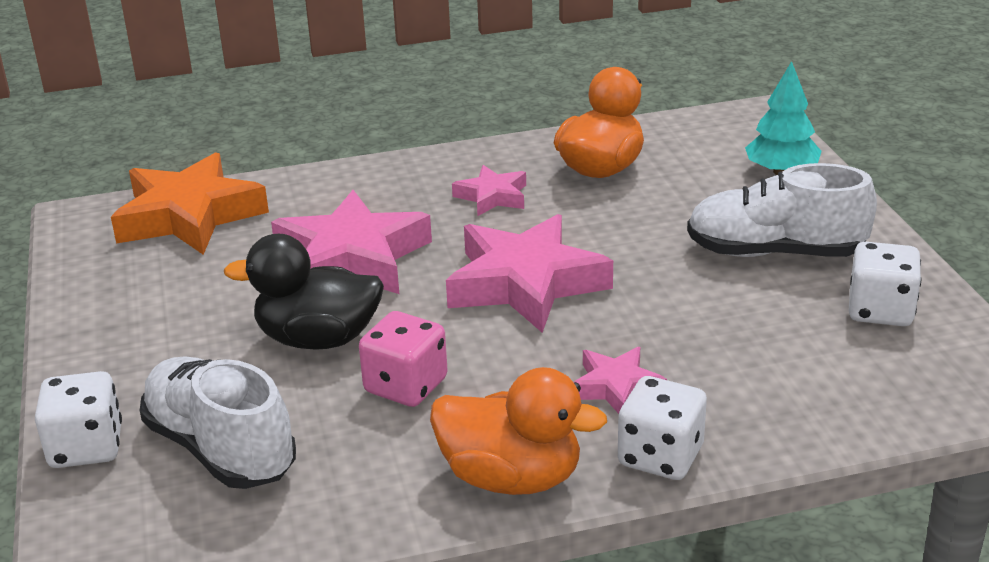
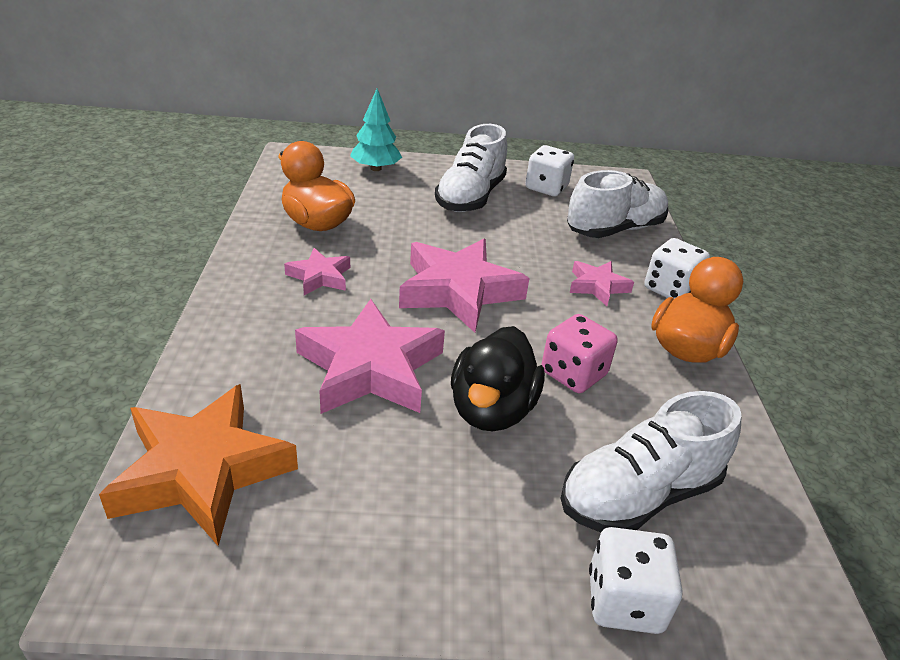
camera: 80 degrees left, 5 degrees up
(803, 390) = (614, 229): none -> white shoe

